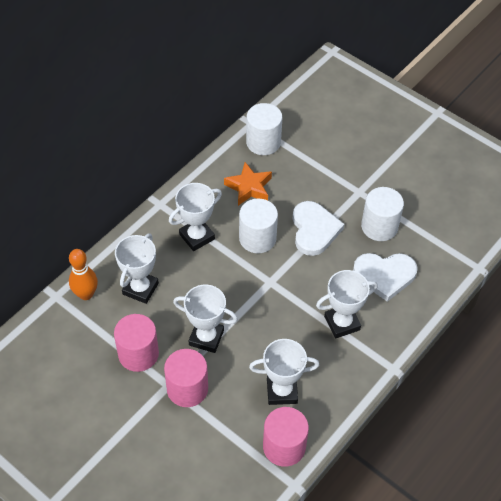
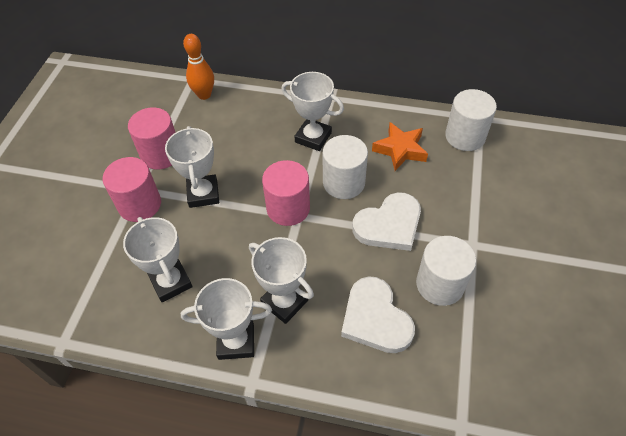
camera: 65 degrees right, 0 degrees up
(140, 289) = (230, 125): white trophy -> white trophy (236, 341)
(284, 446) = (105, 313): pink cylinder -> pink cylinder (288, 208)

